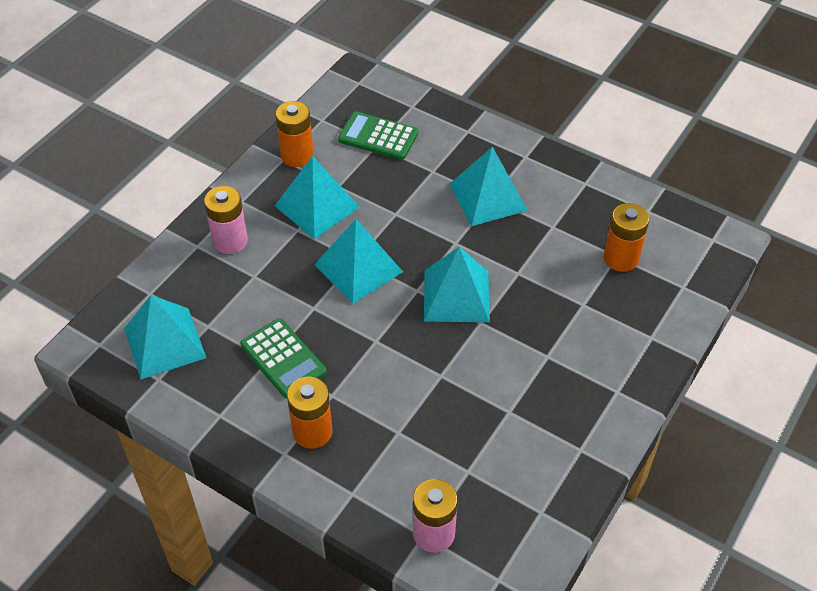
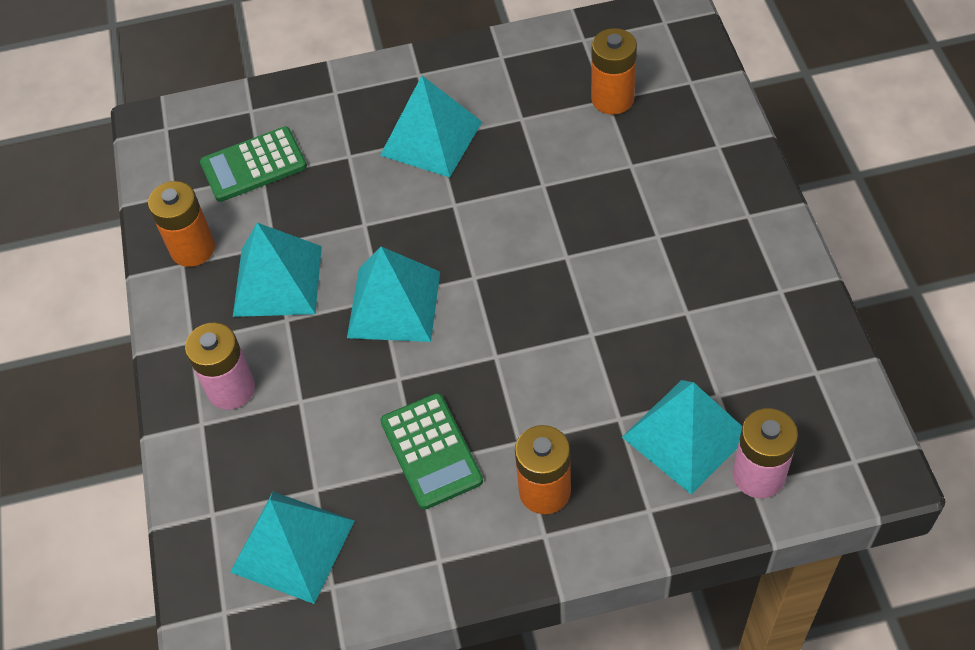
camera: 40 degrees left, 5 degrees up
(283, 359) = (431, 451): green calculator -> green calculator turned 60 degrees clockwise
(456, 296) = (515, 251): turquoise pyramid -> turquoise pyramid (686, 436)

